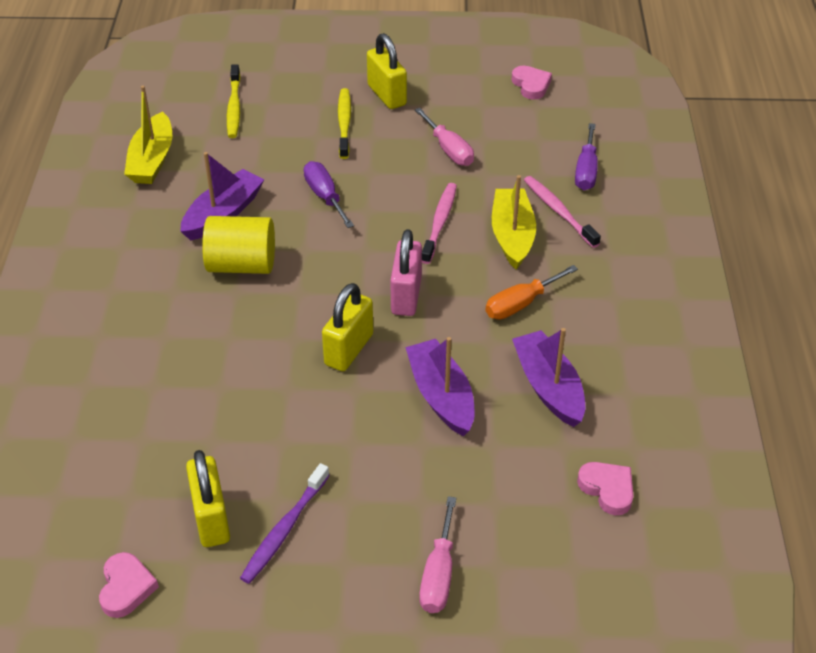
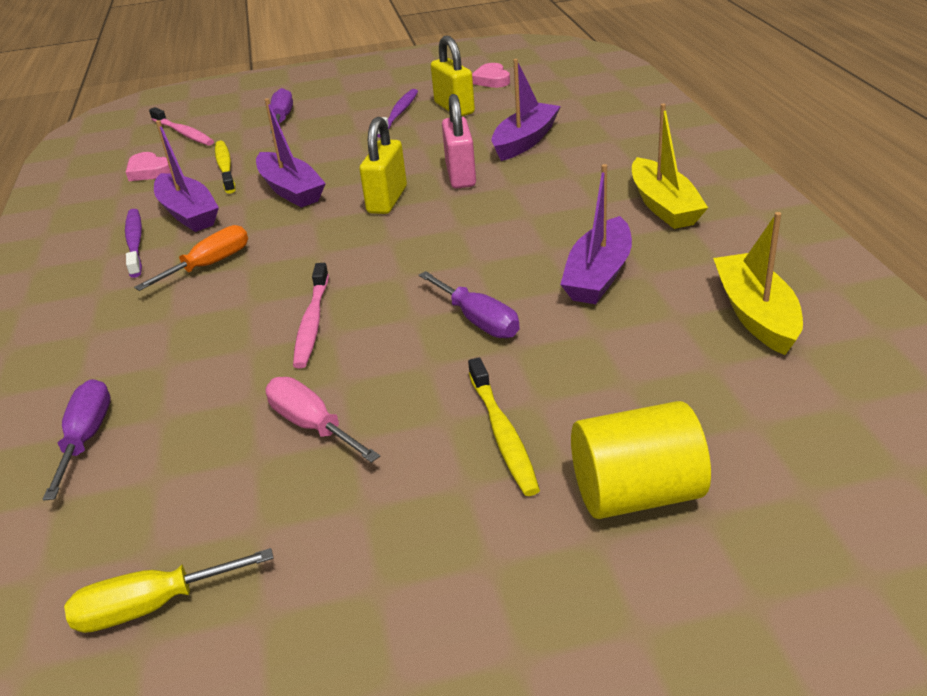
camera: 170 degrees right, 10 degrees down
(172, 411) = (525, 141): none -> purple boat
(234, 107) = (711, 421): yellow toothbrush -> yellow toothbrush (225, 167)
(242, 265) = (538, 236): yellow cylinder -> yellow cylinder (636, 494)
(387, 95) = (448, 510): yellow padlock -> none
(406, 296) = (339, 247): pink padlock -> pink padlock (460, 175)
(438, 574) = (282, 118): pink screwdriver -> purple screwdriver
(512, 235) = (214, 327): yellow boat -> yellow boat (664, 206)
(531, 85) = (152, 606): pink heart -> yellow screwdriver
(559, 212) = (144, 369): pink toothbrush -> pink toothbrush (183, 133)
(595, 354) = (135, 243): none -> purple toothbrush

